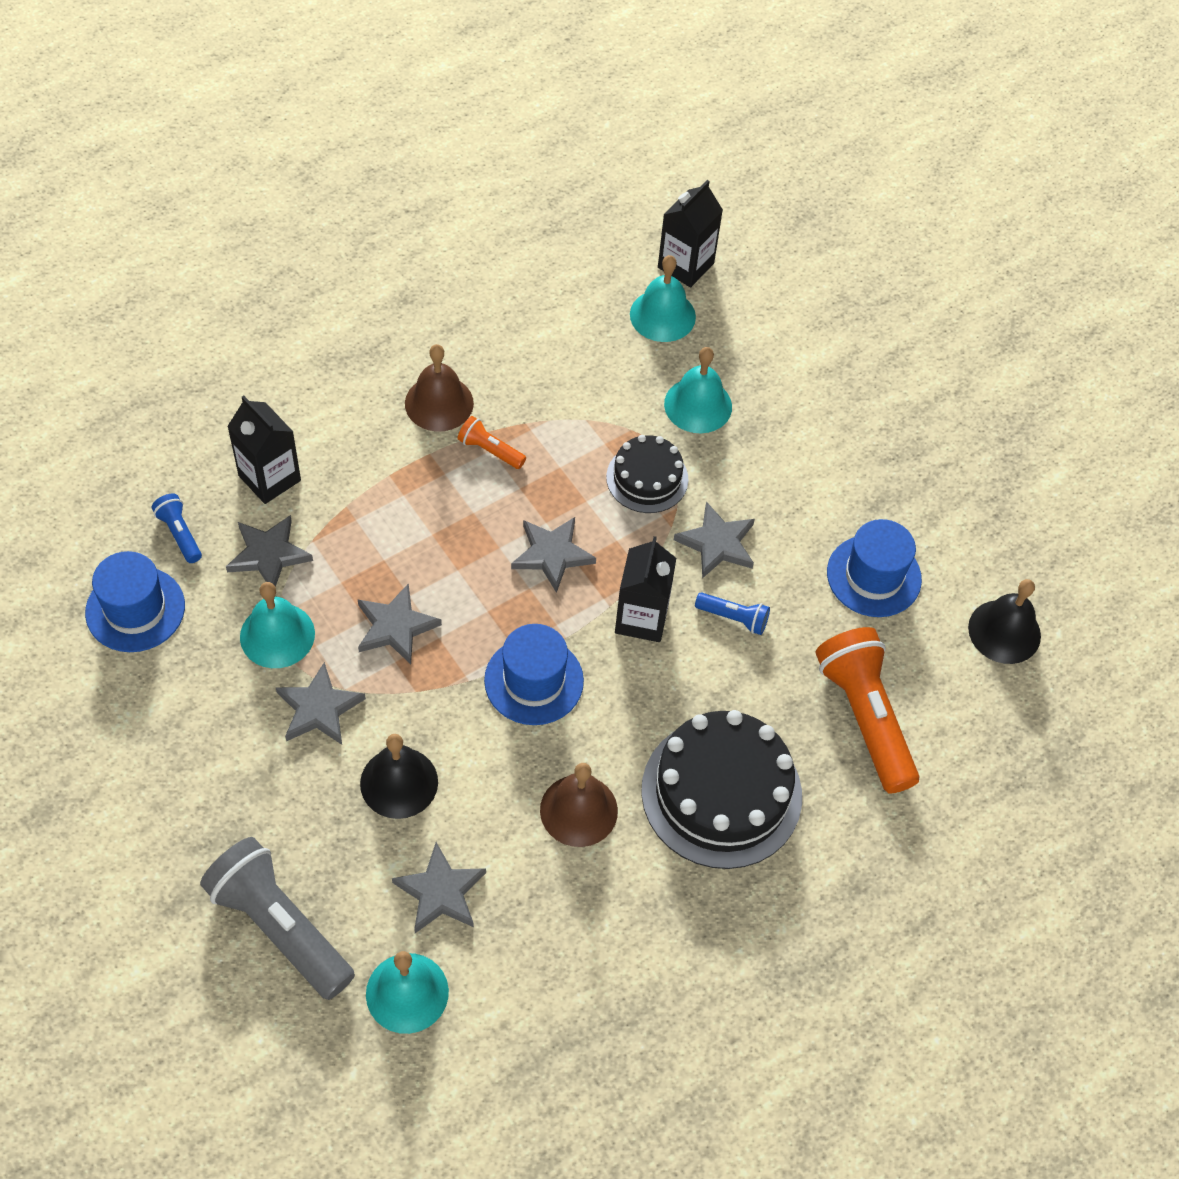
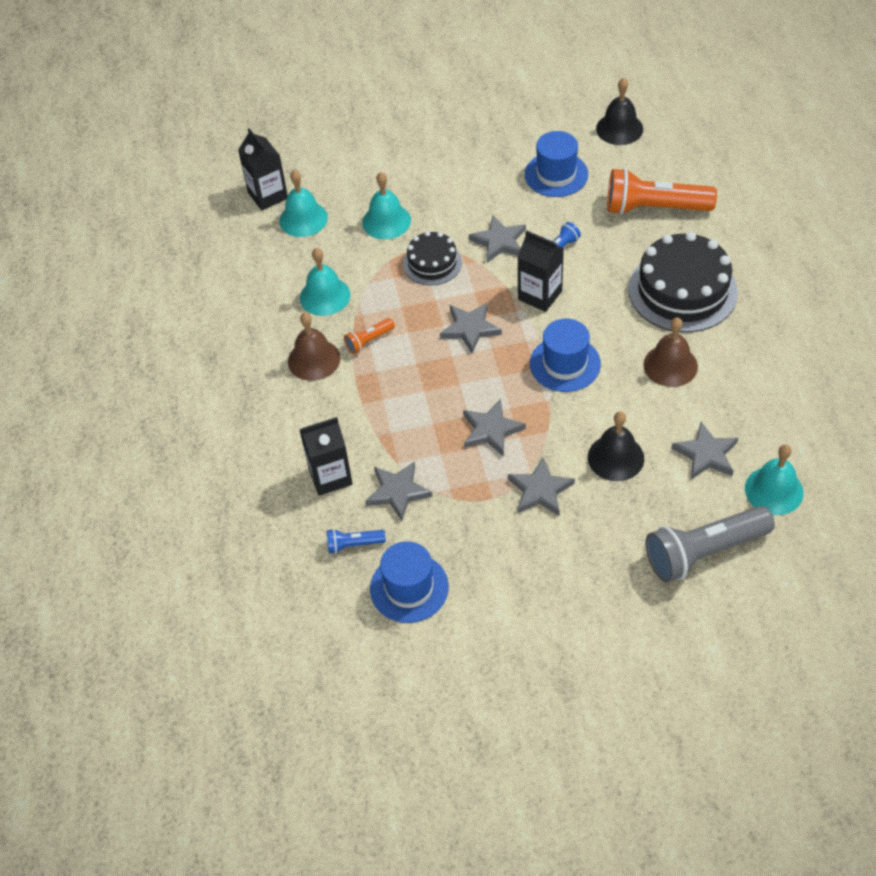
camera: 60 degrees left, 5 degrees down
(277, 635) = (469, 502): turquoise bell -> turquoise bell (325, 296)

